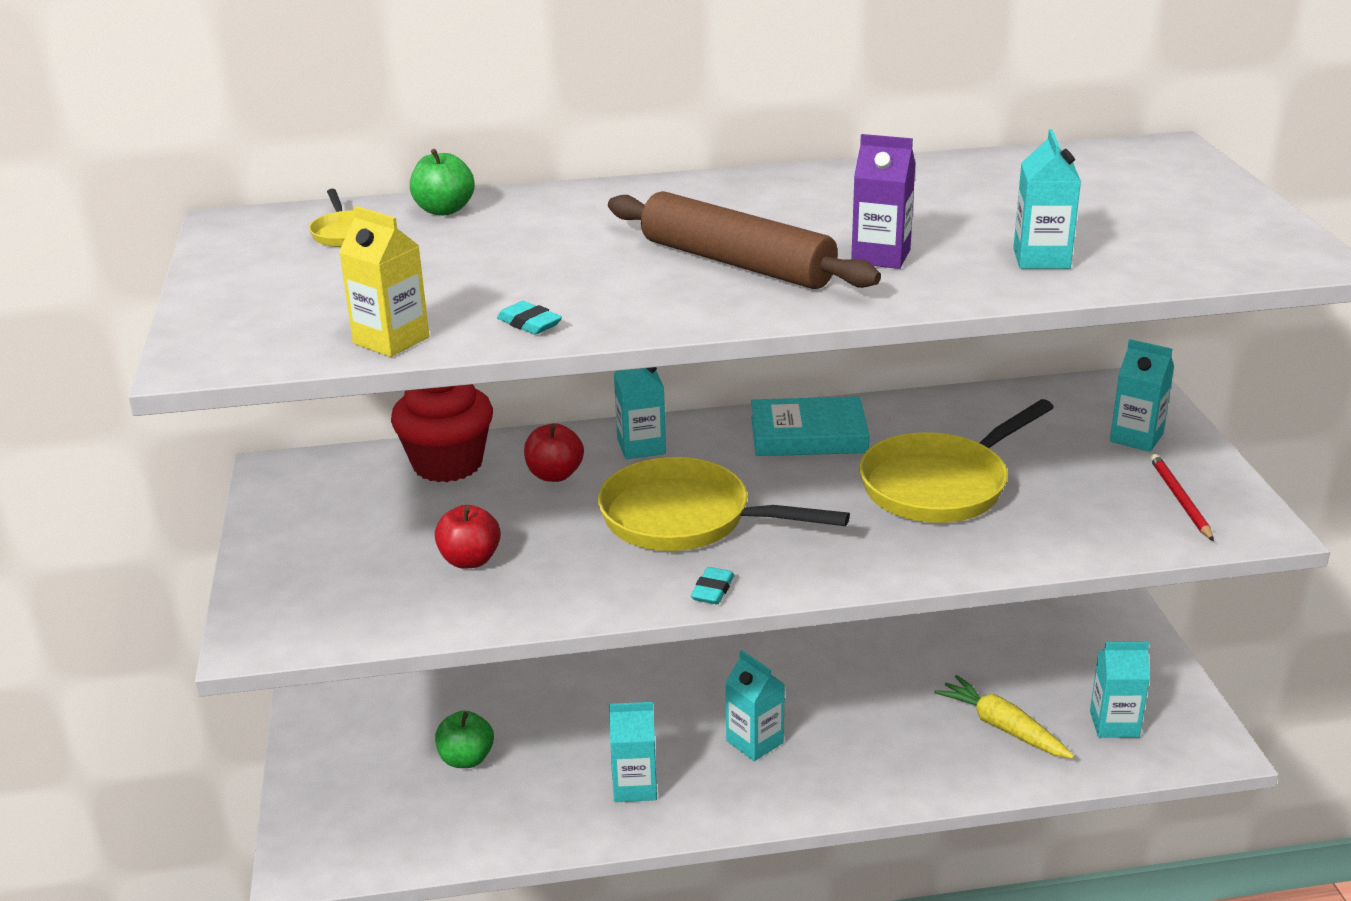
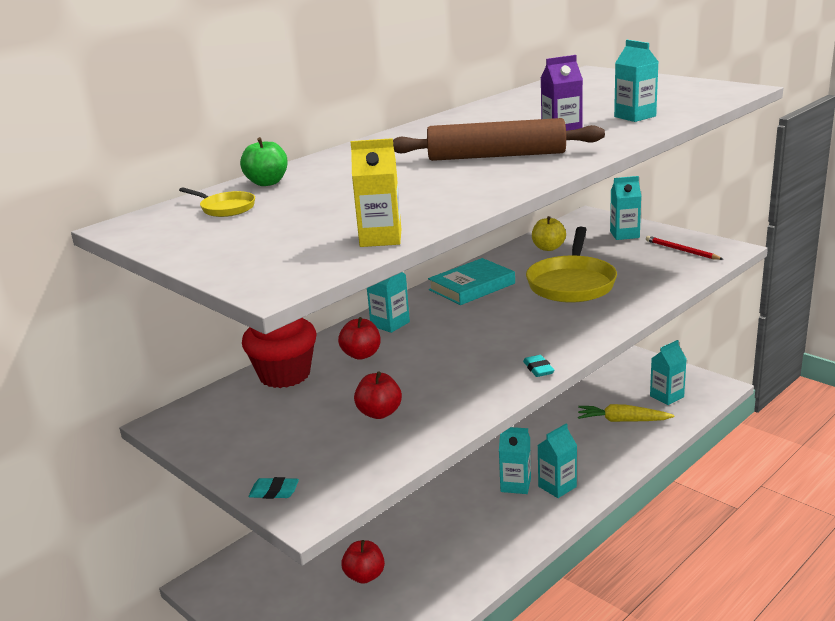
camera: 35 degrees left, 5 degrees down
(466, 759) = (365, 576): green apple -> red apple
(529, 323) = (446, 207): turquoise eraser -> turquoise eraser (274, 492)
(635, 786) = (481, 538): turquoise carton -> turquoise carton (557, 486)
(685, 519) = (470, 345): yellow pan -> none
(994, 416) = (548, 248): none -> yellow apple

